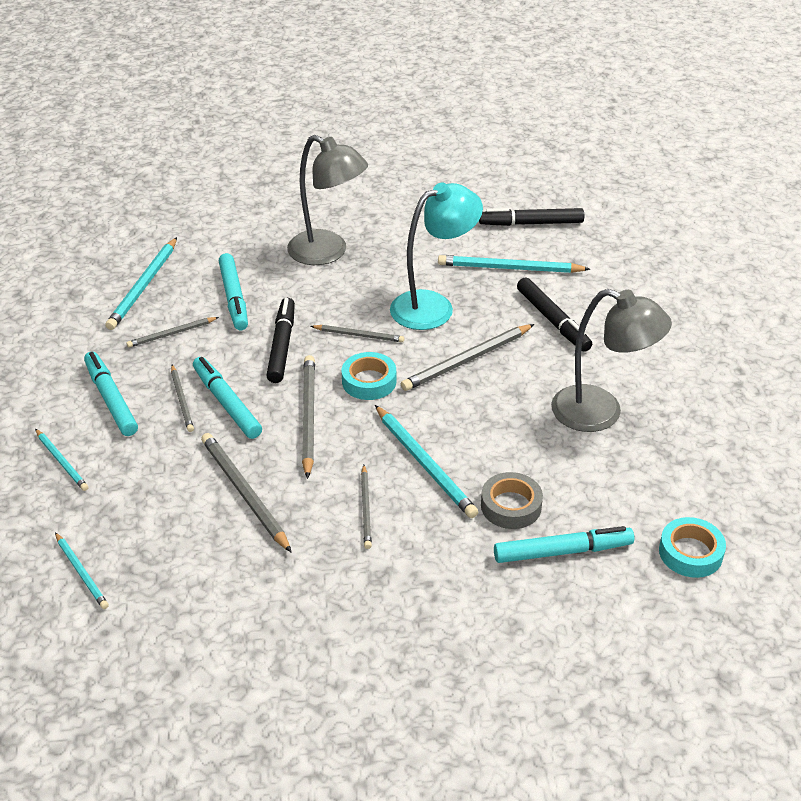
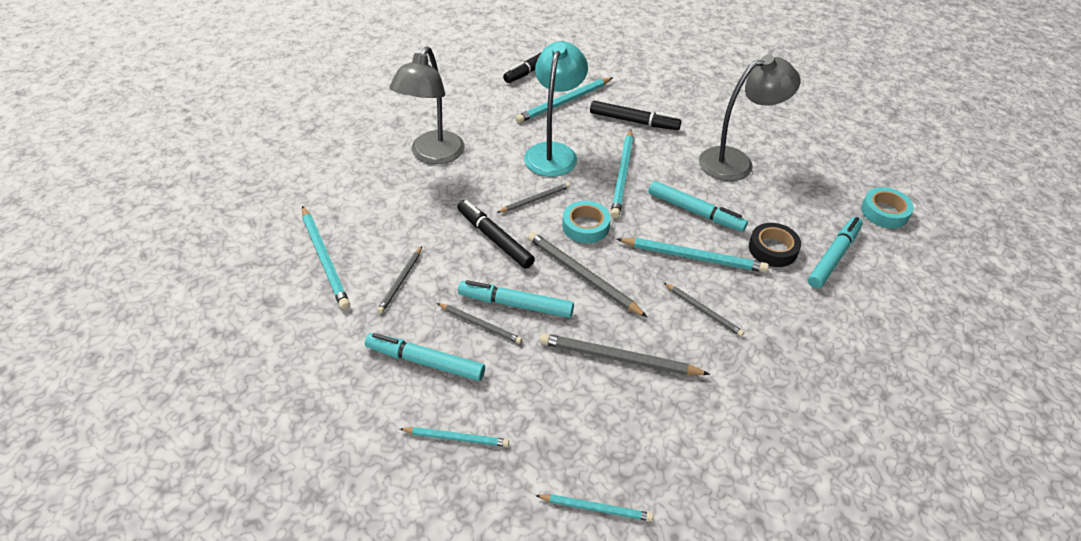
camera: 45 degrees left, 5 degrees up
(234, 298) = (410, 226): turquoise marker -> turquoise marker (695, 212)
(328, 253) = (433, 155): grey lamp -> grey lamp turned 120 degrees clockwise
(467, 360) = (622, 175): grey pencil -> turquoise pencil
(511, 506) = (772, 249): grey tape -> black tape

